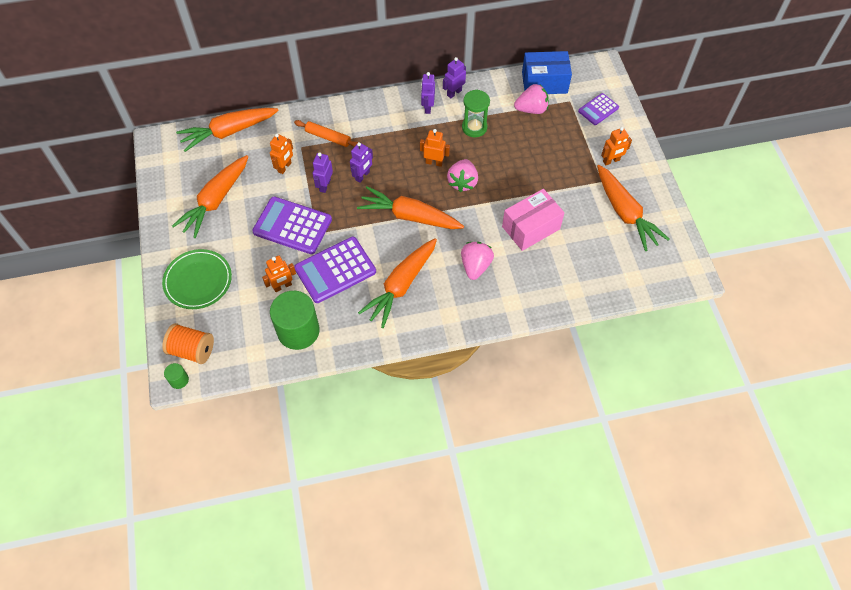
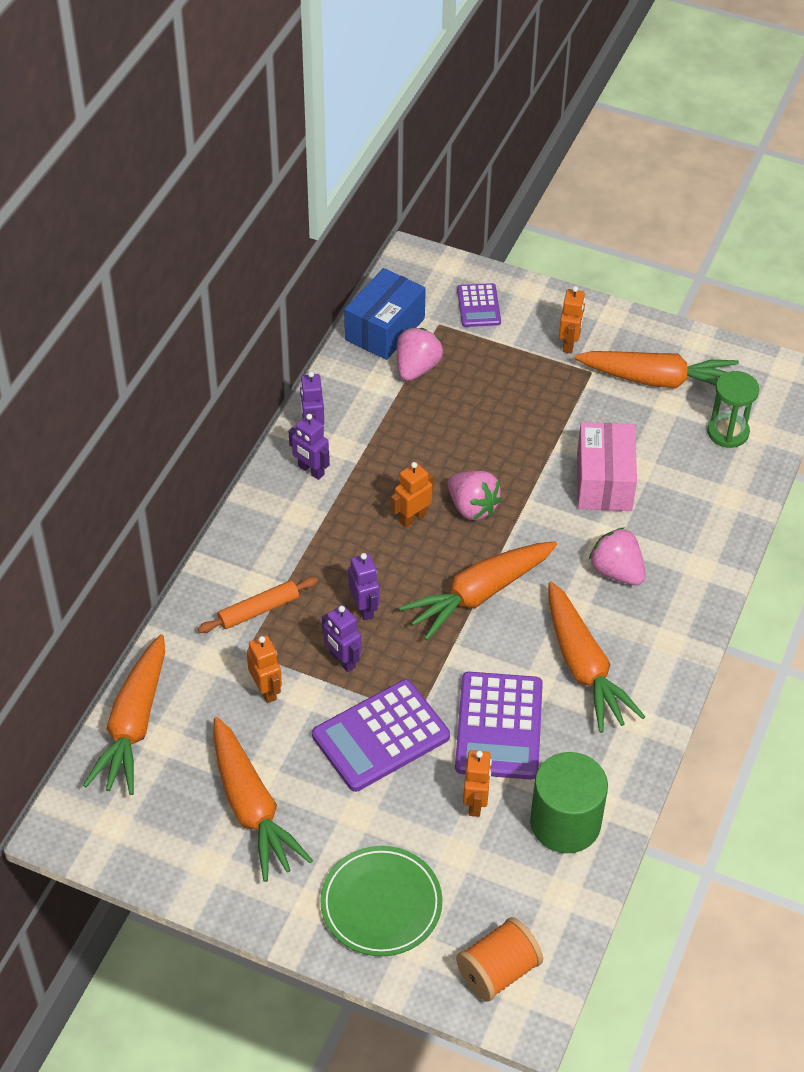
camera: 55 degrees left, 10 degrees down
(179, 380) = (537, 1013): green cylinder -> none
(474, 127) = (392, 442): green hourglass -> green hourglass (728, 432)

